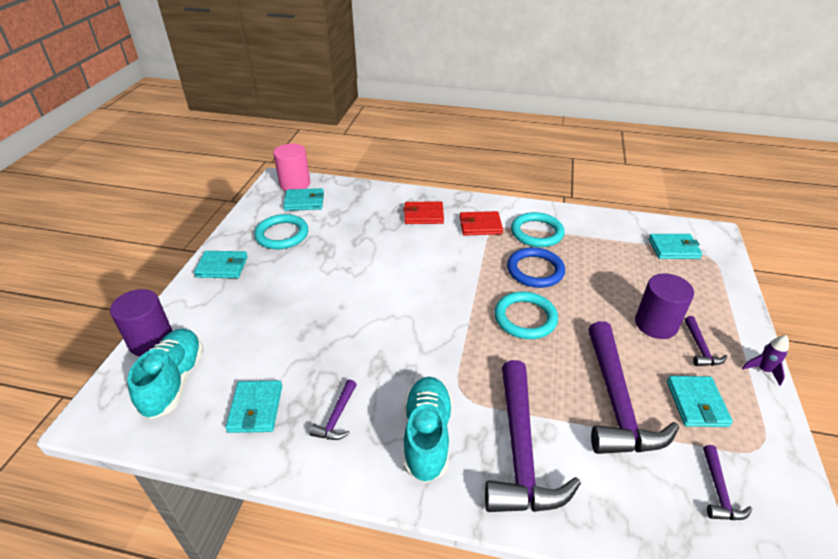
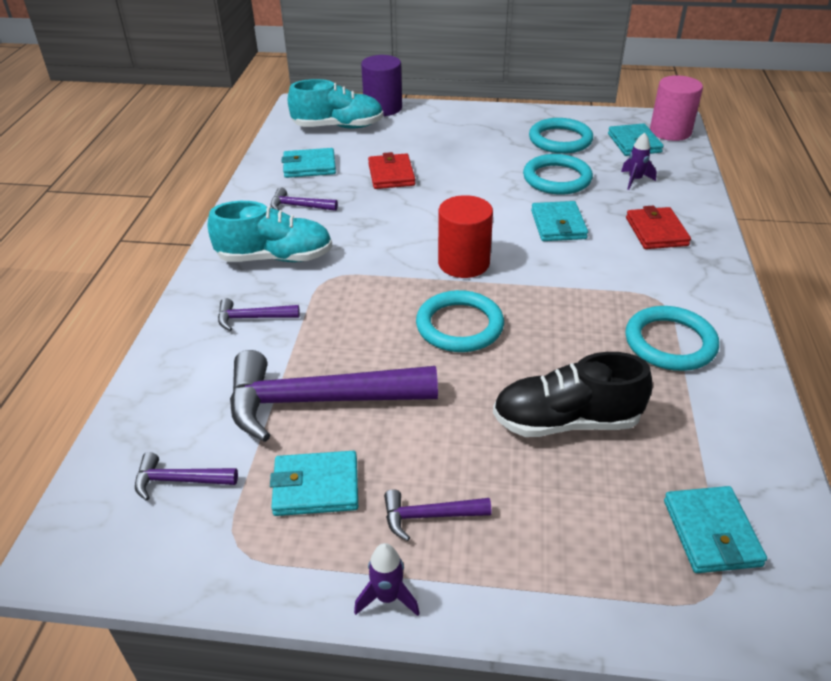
camera: 85 degrees right, 0 degrees up
(222, 267) = (491, 118): turquoise wallet -> turquoise wallet (558, 225)
(342, 245) = (557, 178): none -> turquoise ring
(357, 211) = (635, 180): none -> purple rocket
(449, 308) = (463, 263): none -> red cylinder
(480, 226) = (657, 283): red wallet -> red wallet (391, 174)
(520, 451) = (252, 318): purple hammer -> purple hammer, size x0.44
(535, 270) = (567, 338): blue ring -> none
(610, 283) = (566, 421): none -> black shoe
(656, 324) = (476, 466): purple cylinder -> none

